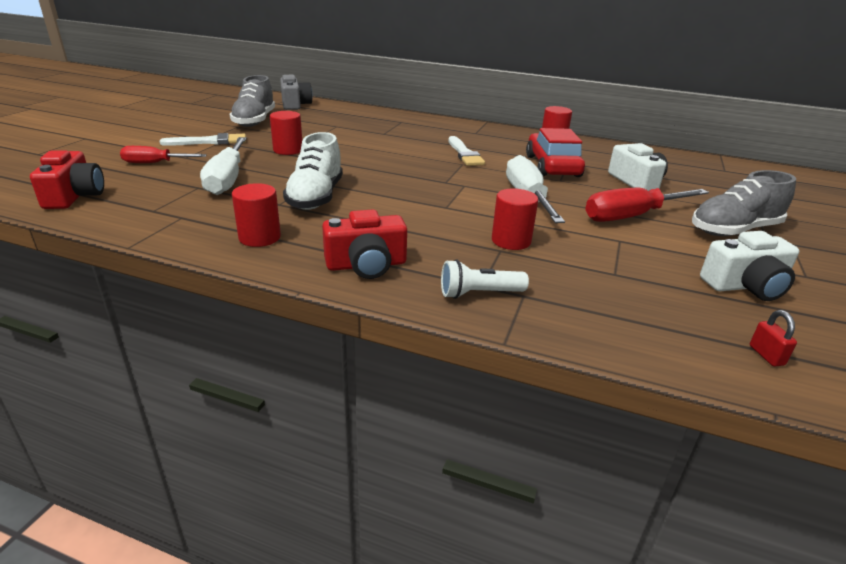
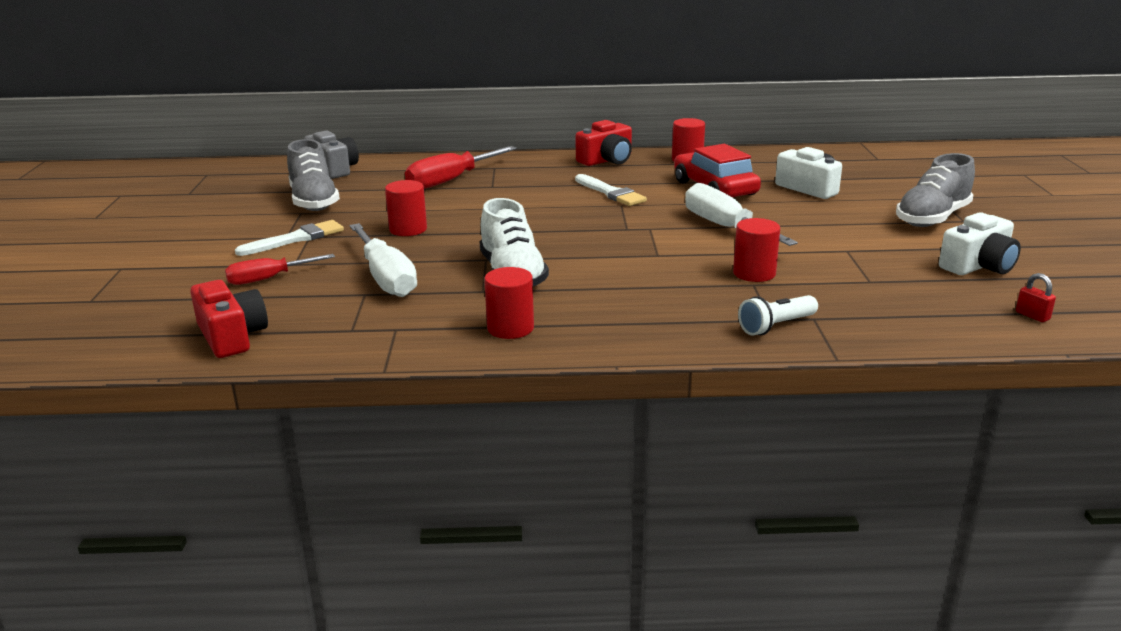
camera: 20 degrees left, 5 degrees down
(366, 265) = (648, 327): red camera -> red camera (607, 160)
(632, 216) = (837, 225): red screwdriver -> red screwdriver (451, 180)

